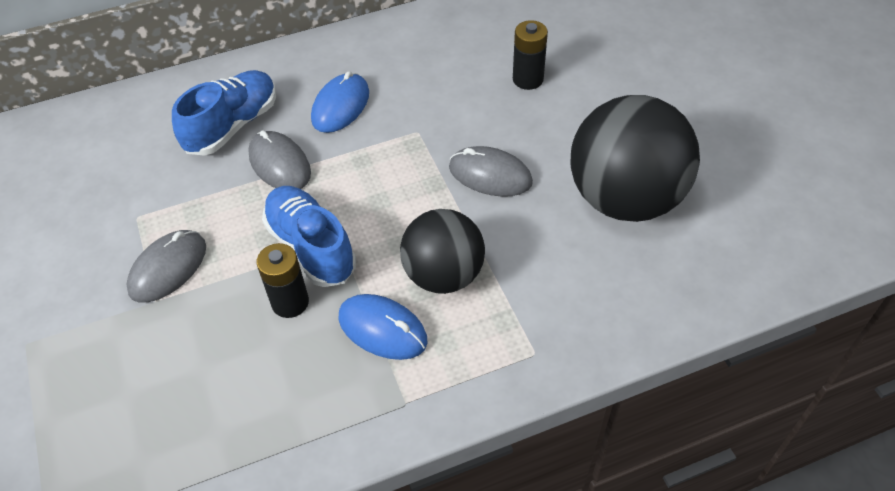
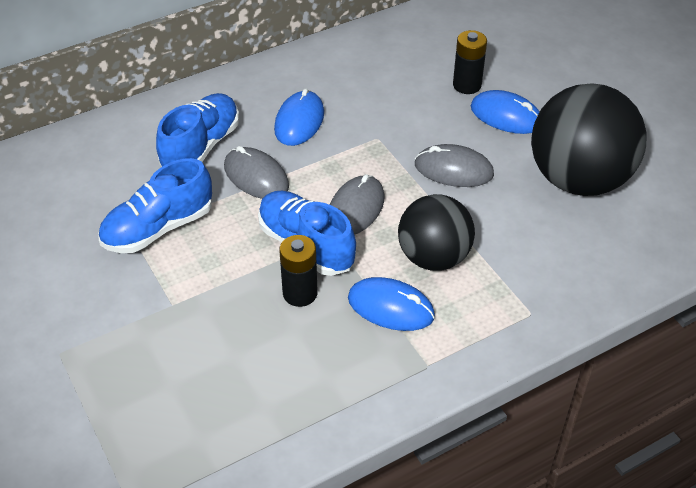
camera: 10 degrees left, 5 degrees down
(164, 213) = (158, 228): none -> blue shoe
(168, 268) = (176, 275): grey mouse -> grey mouse (355, 209)
(562, 118) = (506, 116): none -> blue mouse

